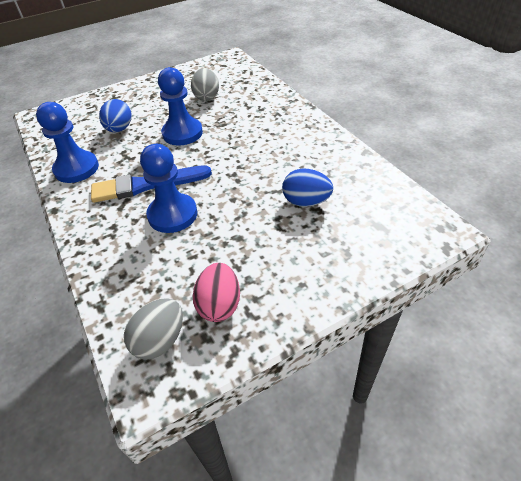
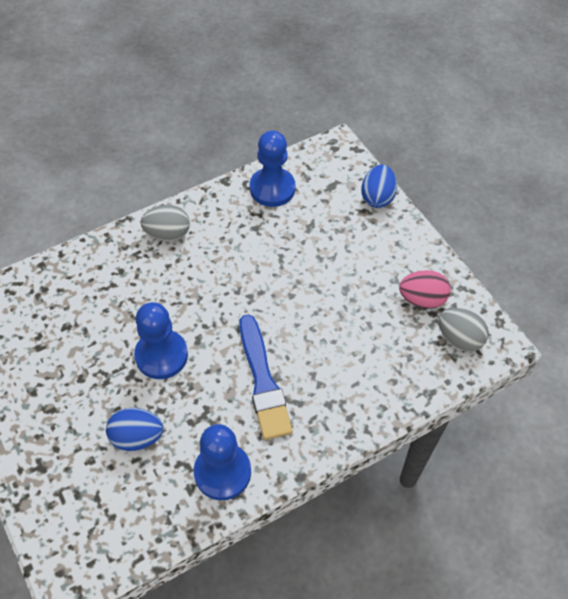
camera: 95 degrees left, 10 degrees up
(172, 215) = (313, 348): blue pawn -> blue pawn (272, 188)
(207, 97) = (75, 334): grey egg -> grey egg (167, 234)
(306, 202) = (299, 234): blue egg -> blue egg (377, 197)

